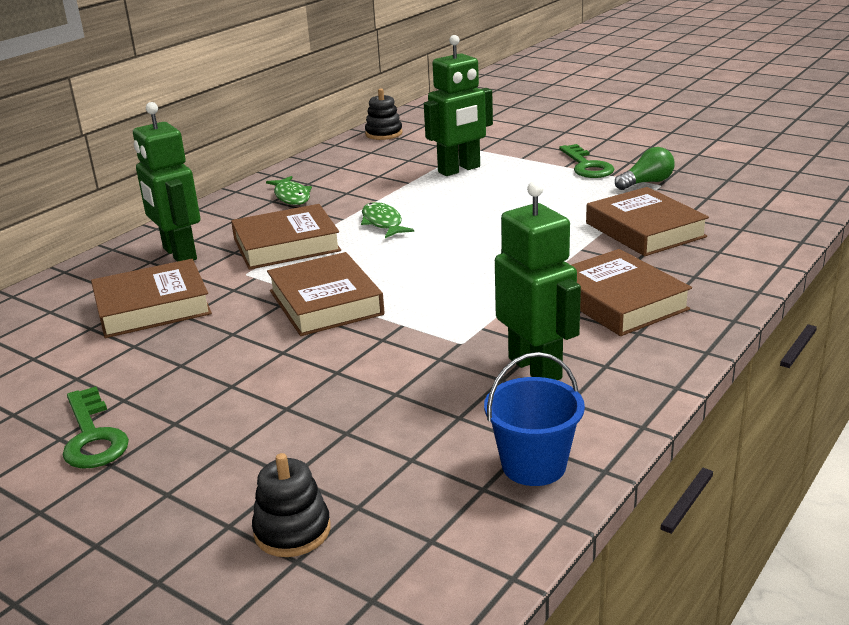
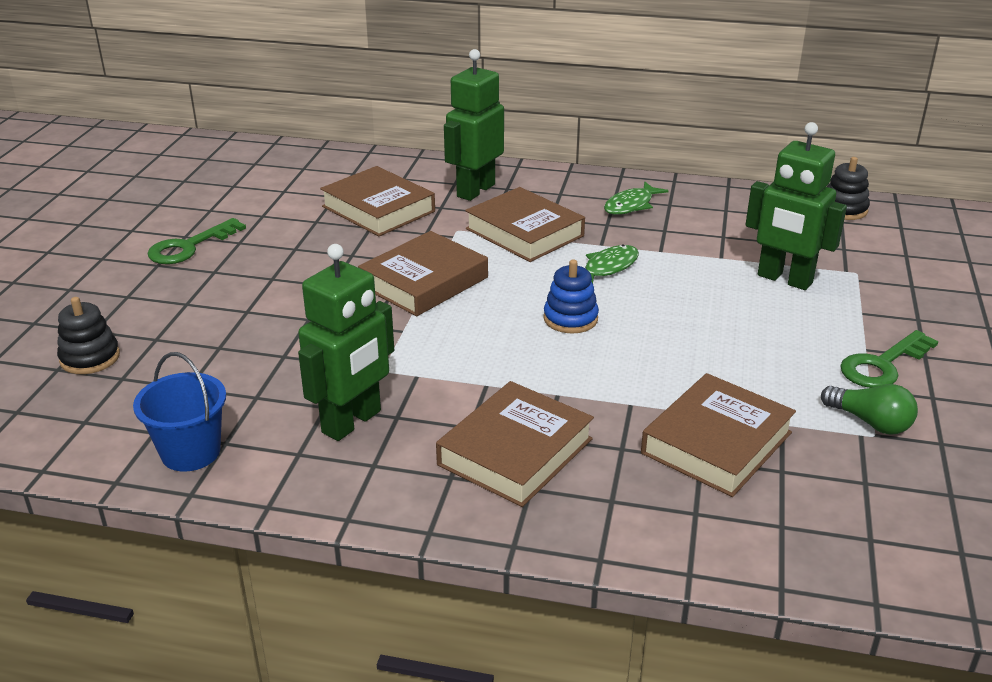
camera: 65 degrees right, 5 degrees up
(447, 250) = (570, 319): none -> blue stacking toy

